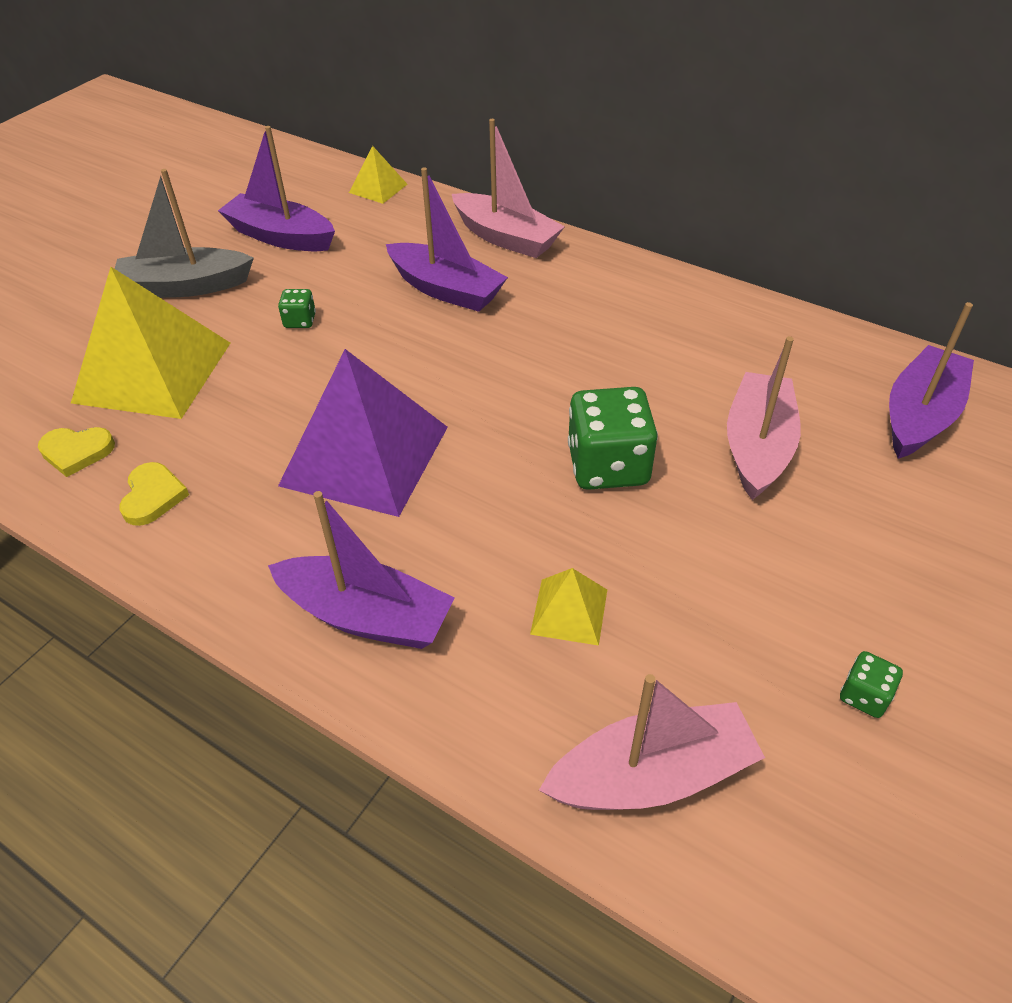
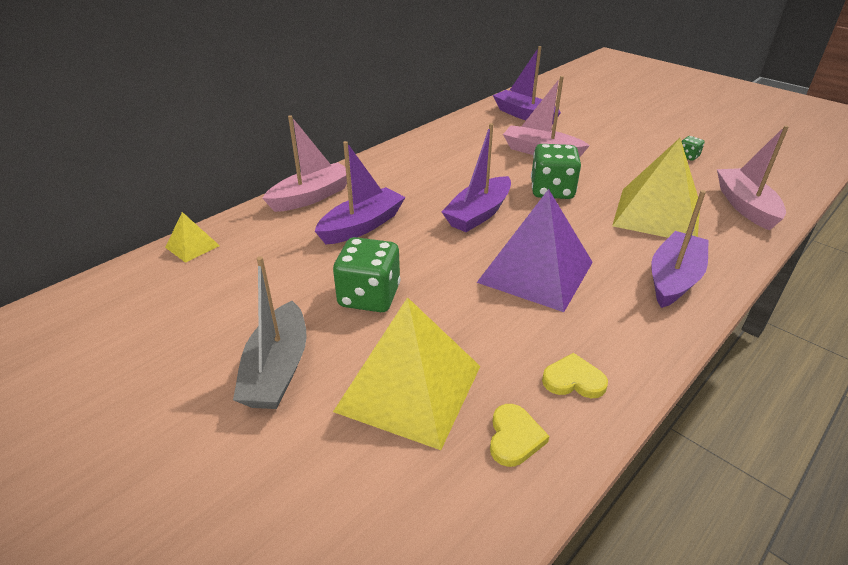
camera: 80 degrees left, 10 degrees down
(281, 236) = (230, 304): purple boat -> purple boat (478, 214)
(300, 321) = (369, 296): green dice -> green dice, size x2.13
(569, 611) = (657, 214): yellow pyramid -> yellow pyramid, size x2.20

